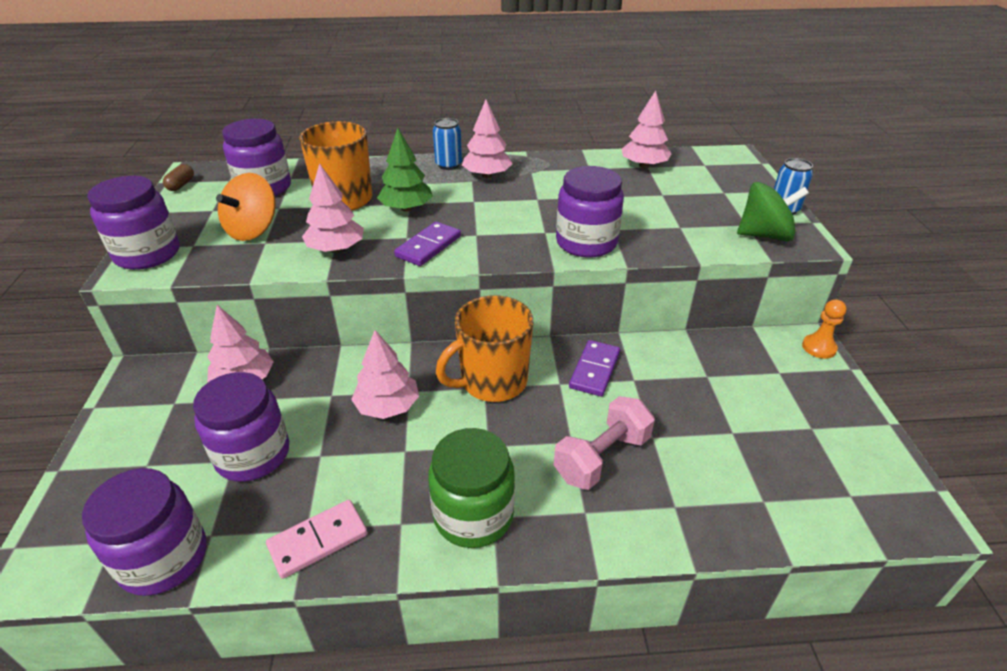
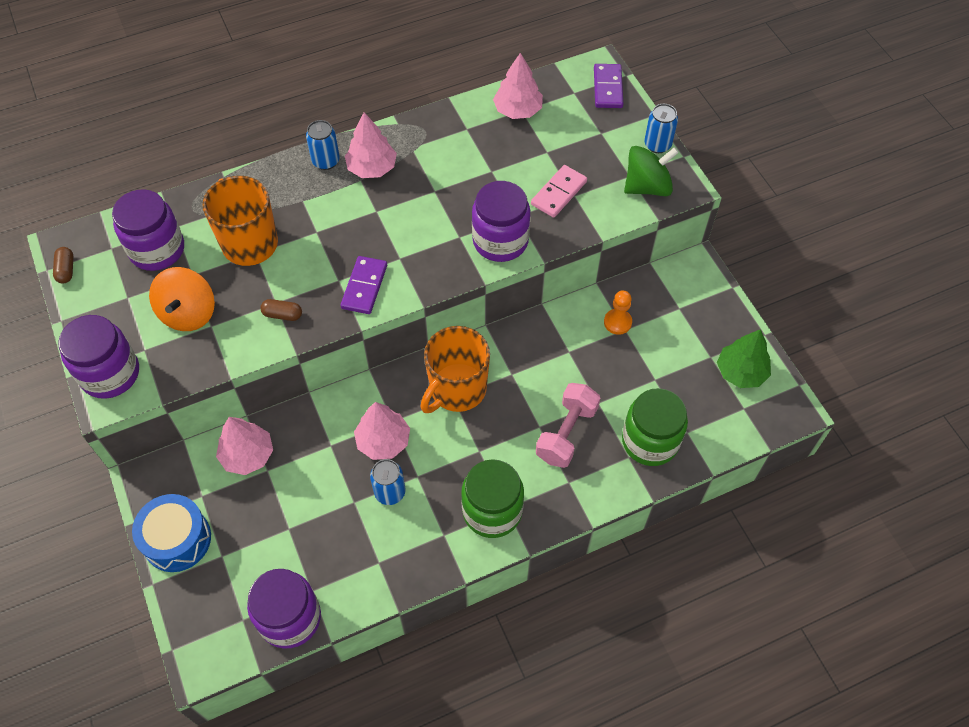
camera: 20 degrees left, 20 degrees up
(118, 435) = (177, 539): none -> blue drum
(253, 454) = (300, 519): purple jar -> none
(318, 540) = (392, 567): pink domino -> pink domino (559, 193)
(336, 249) = (282, 315): pink tree -> brown capsule
(365, 457) = (390, 492): none -> blue can
(406, 208) = (317, 240): green tree -> green tree (741, 372)
(594, 370) = (535, 351): purple domino -> purple domino (607, 88)
(709, 497) = (650, 441): none -> green jar
(818, 347) = (705, 271): orange pawn -> orange pawn (617, 322)

